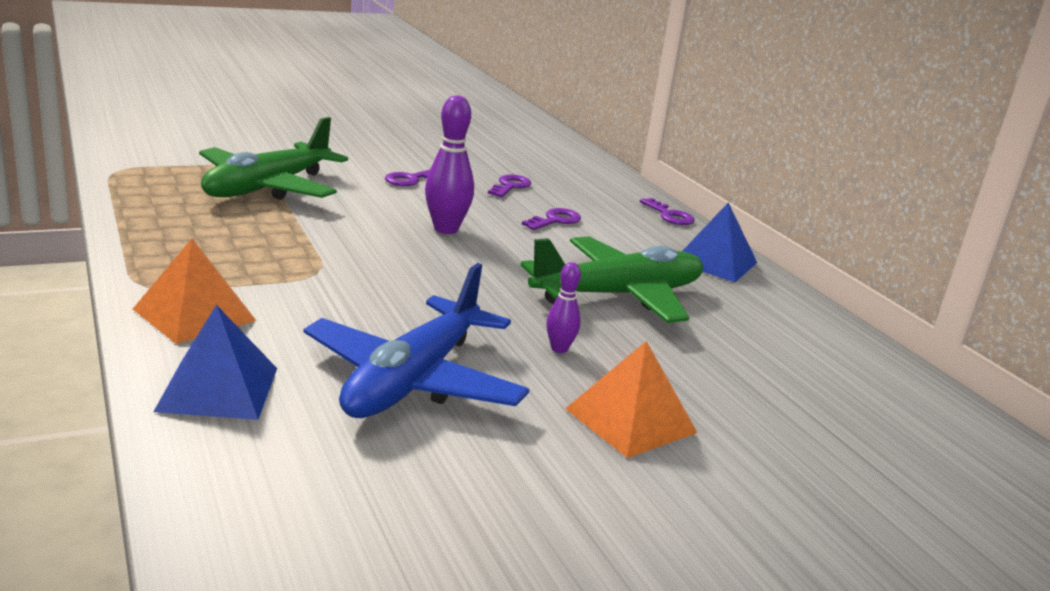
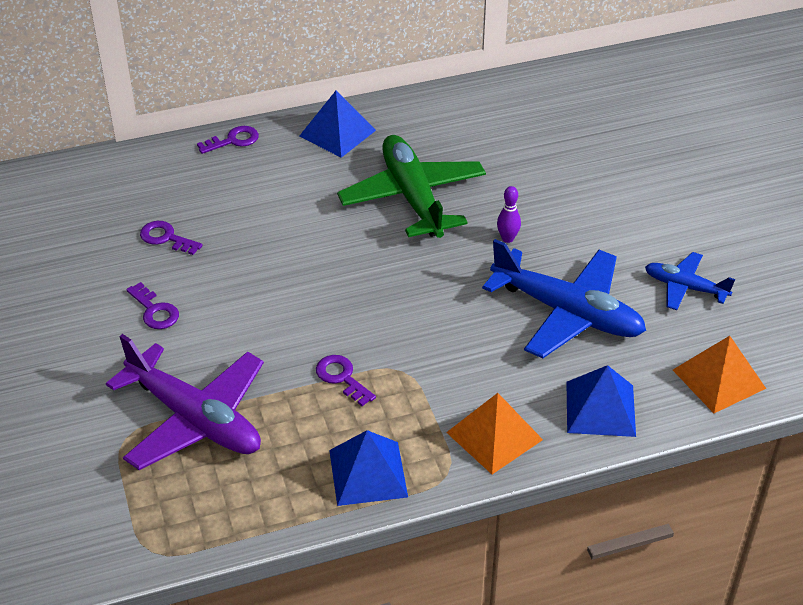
camera: 80 degrees left, 20 degrees up
(166, 248) = (368, 473): none -> blue pyramid
(268, 188) = (195, 419): green plane -> purple plane
(446, 229) = (291, 288): purple bowling pin -> none
(480, 493) = (685, 287): none -> blue plane
(555, 220) = (257, 215): purple key -> purple key (342, 377)
(630, 420) = (594, 217): orange pyramid -> orange pyramid (719, 379)

